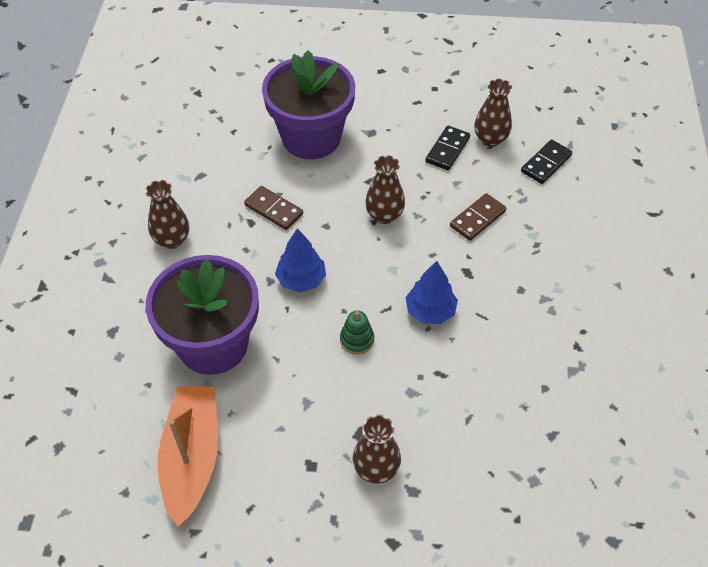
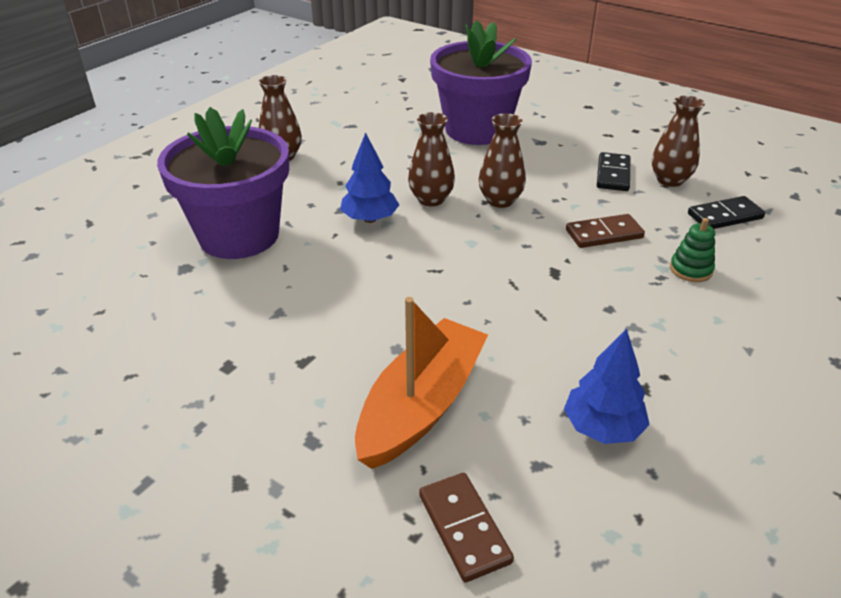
camera: 30 degrees right, 15 degrees down
(192, 458) = (126, 310): orange boat -> orange boat (422, 405)
(274, 209) = (393, 164): brown domino -> brown domino (464, 528)
(357, 340) = (380, 283): green stacking toy -> green stacking toy (690, 270)
(376, 469) = (291, 400): brown vase -> brown vase (431, 199)
(430, 311) = (483, 288): blue tree -> blue tree (602, 427)
(447, 150) = (613, 174): black domino -> black domino turned 45 degrees counterclockwise

